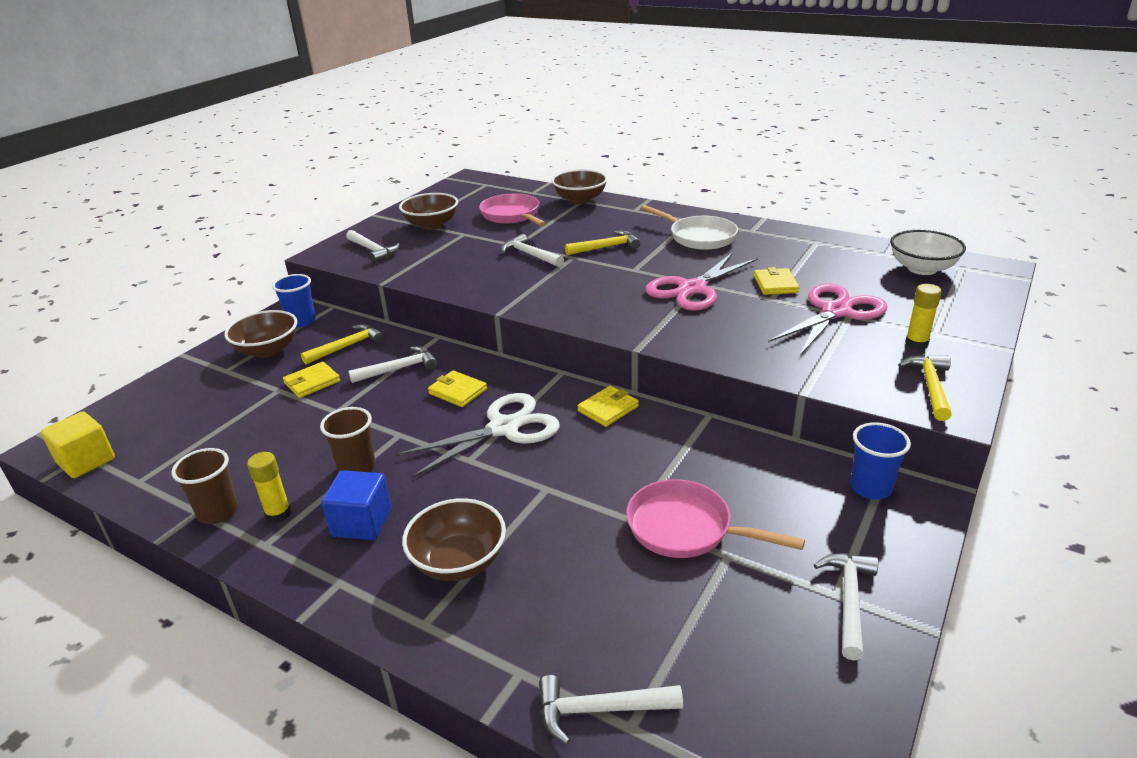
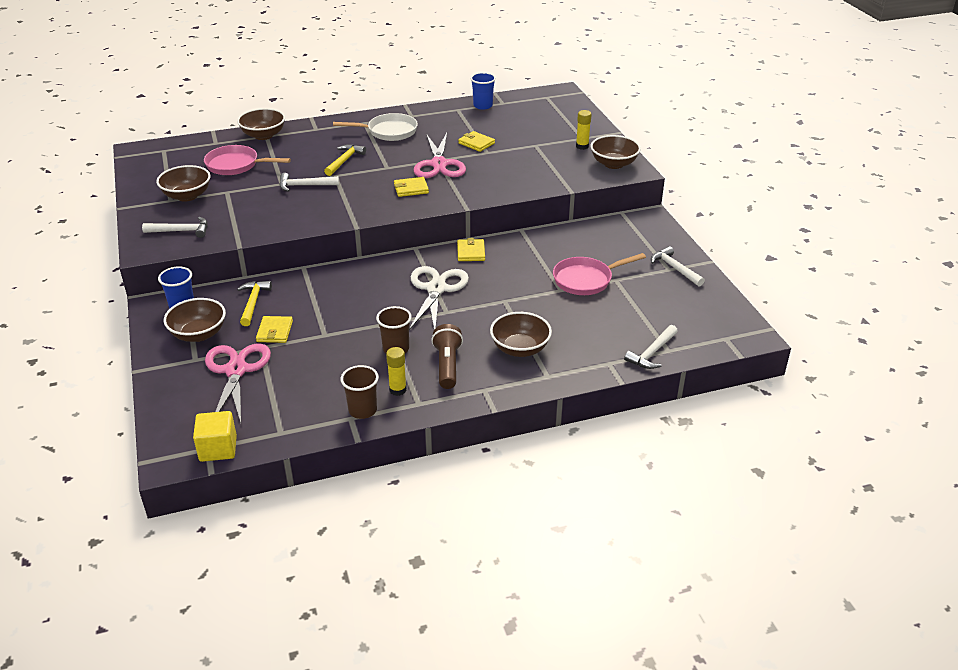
camera: 50 degrees left, 5 degrees up
(362, 523) = (447, 365): blue cube -> brown flashlight
(399, 369) = (316, 295): white hammer -> none
(458, 391) = (376, 287): yellow wallet -> yellow wallet (411, 189)
(835, 312) = (526, 146): pink scissors -> pink scissors (236, 370)
(870, 488) = (627, 224): blue cup -> blue cup (483, 106)
(922, 269) = (530, 105): white bowl -> none
(930, 386) = (613, 164): yellow hammer -> brown bowl

